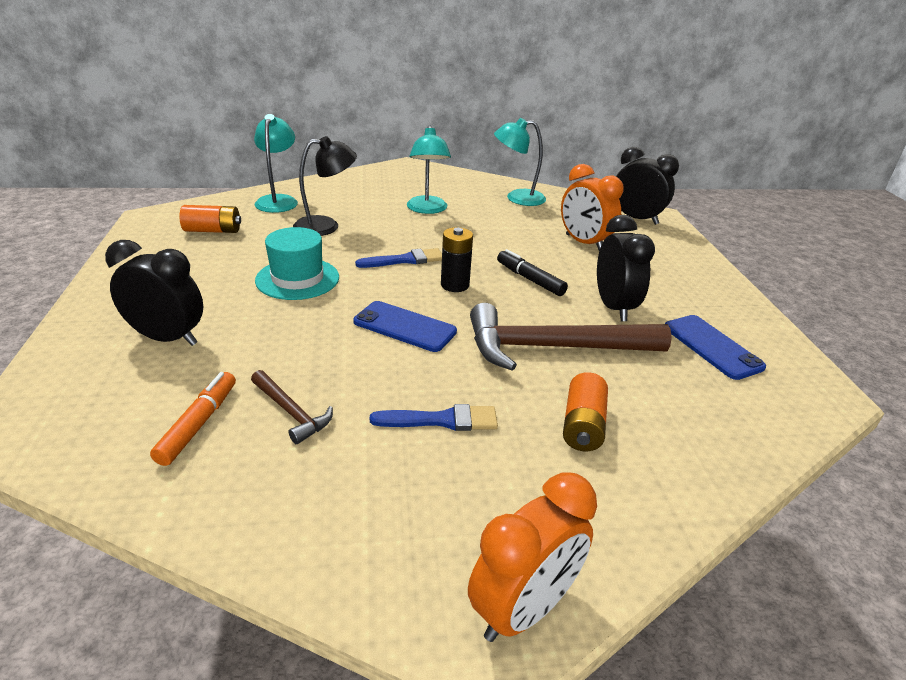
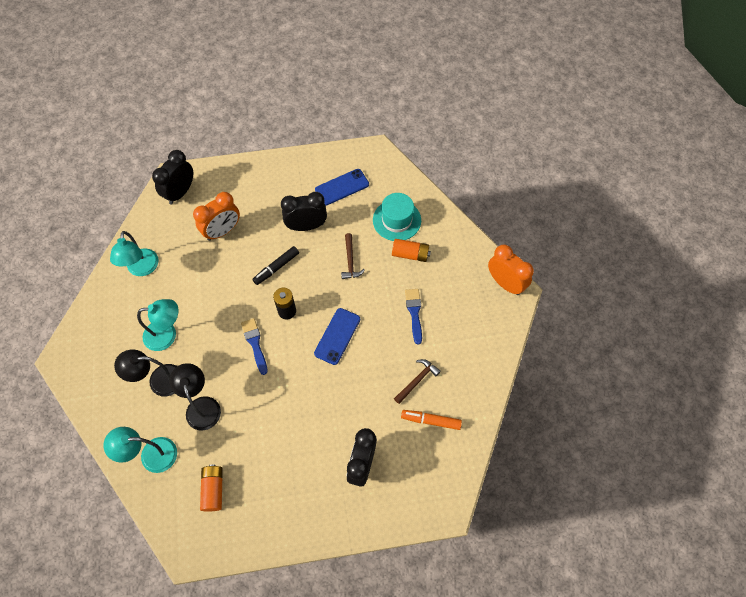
camera: 90 degrees left, 30 degrees up
(297, 279) = (286, 408): turquoise hat -> turquoise hat (397, 220)
(368, 205) = (159, 380): none -> black lamp
(553, 347) = (350, 261): brown hammer -> brown hammer, size x0.48

